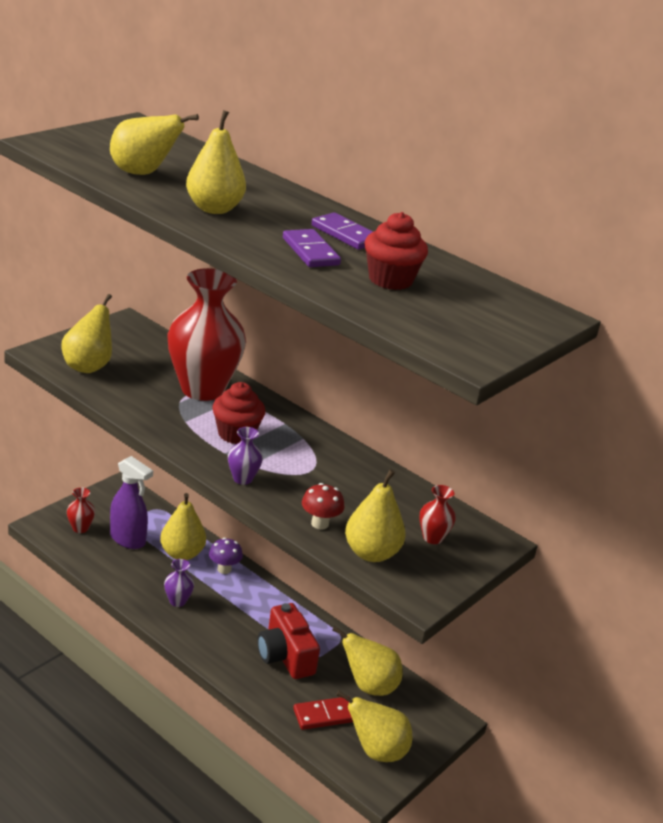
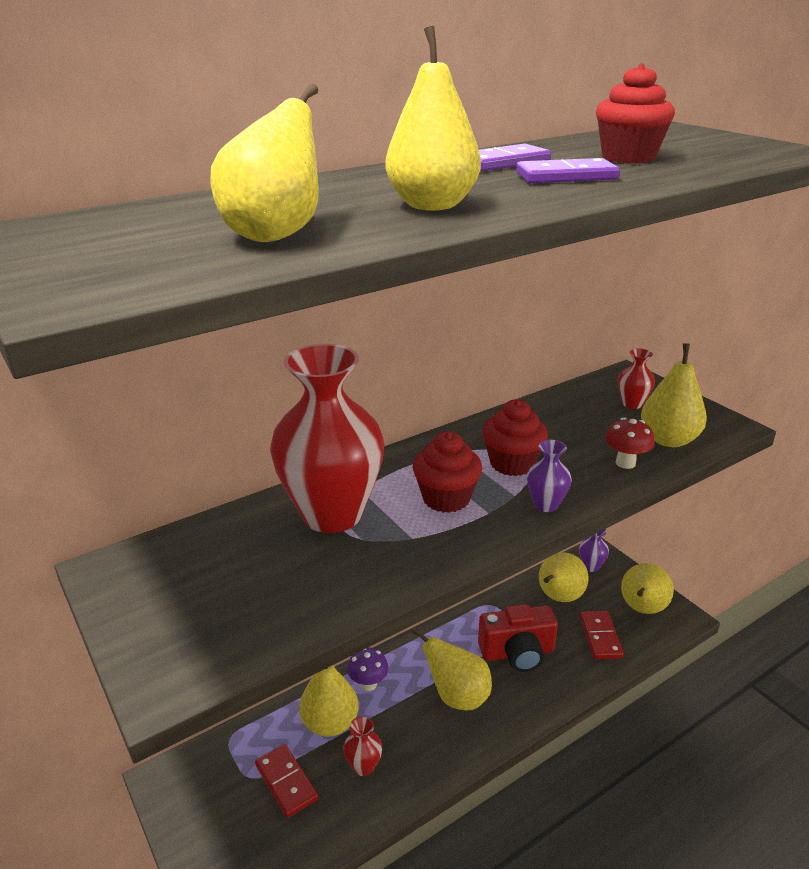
camera: 70 degrees left, 0 degrees up
(80, 528) = (242, 844): red vase -> red vase (363, 766)
(88, 366) = (233, 626): yellow pear -> yellow pear (457, 696)
(128, 539) = (286, 782): purple spray bottle -> red domino
(177, 601) = (419, 739): purple vase -> purple vase (591, 566)
(295, 464) = (512, 463): none -> red cupcake

